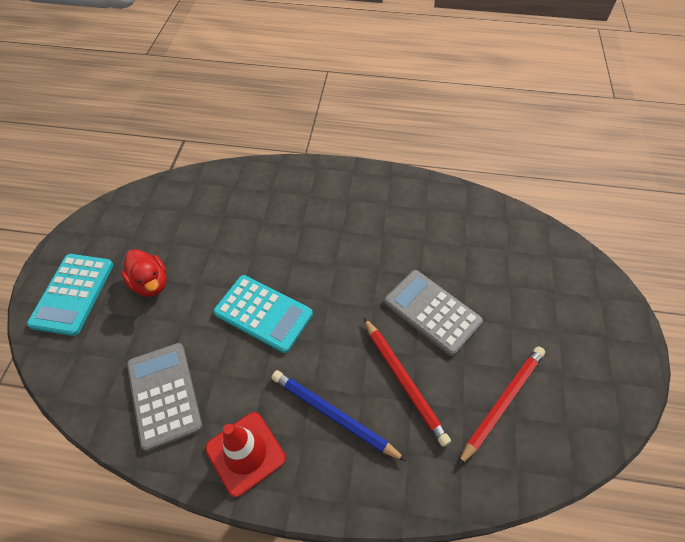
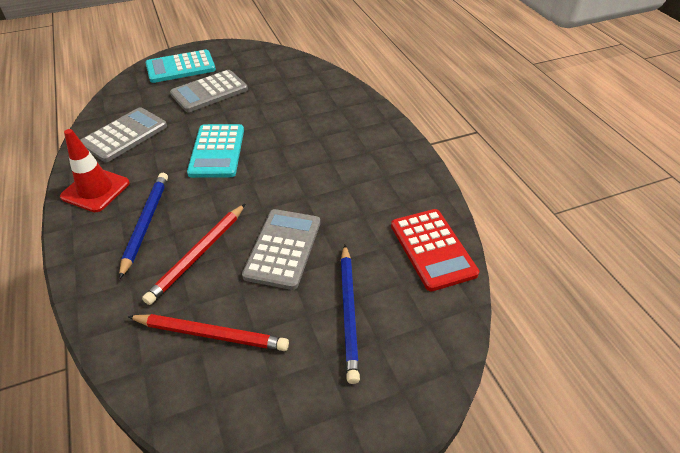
camera: 60 degrees right, 10 degrees down
(151, 283) = (209, 92): red duck -> grey calculator
(484, 216) = (432, 249): none -> red calculator
(521, 297) = (349, 312): none -> blue pencil

